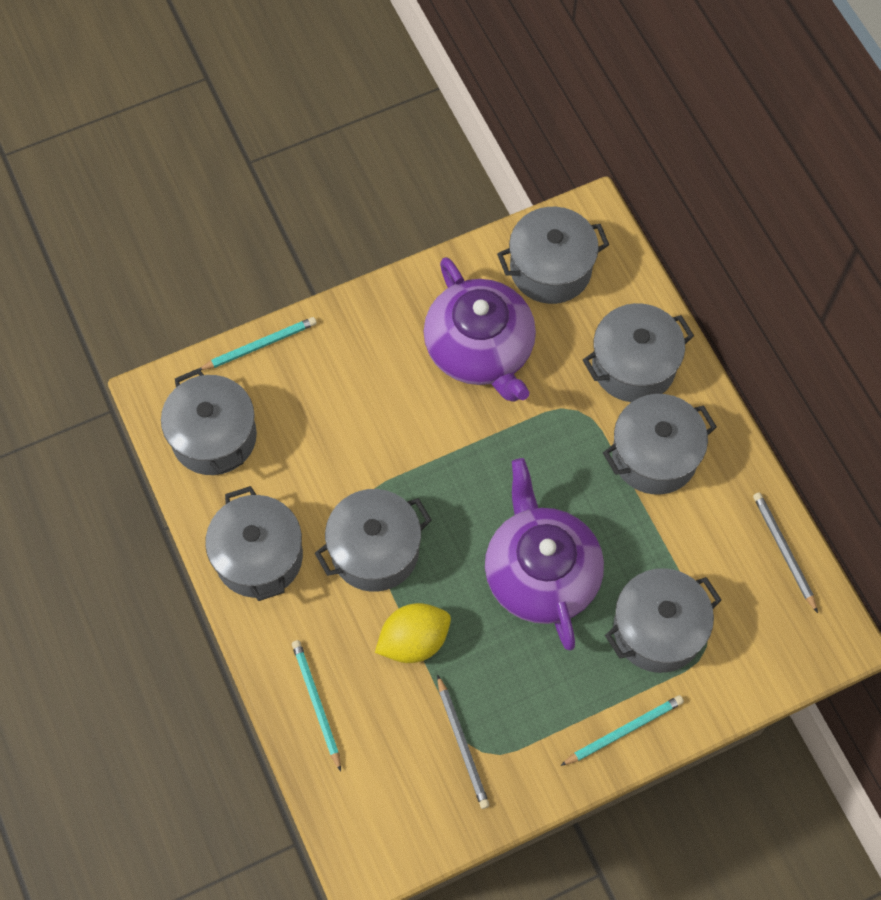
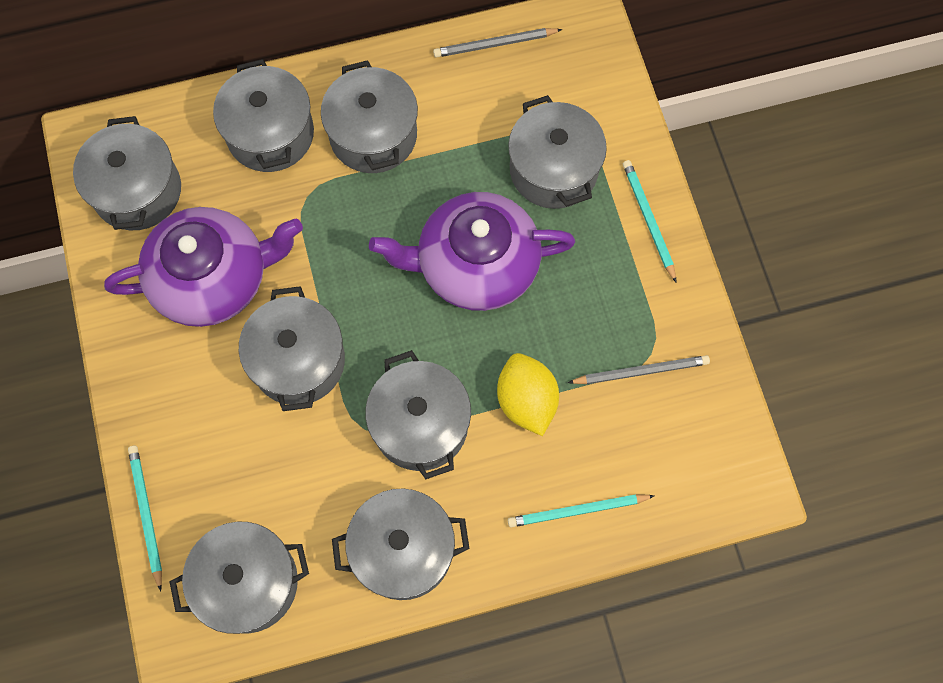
camera: 80 degrees left, 5 degrees up
(416, 436) = (298, 361): none -> grey pot

